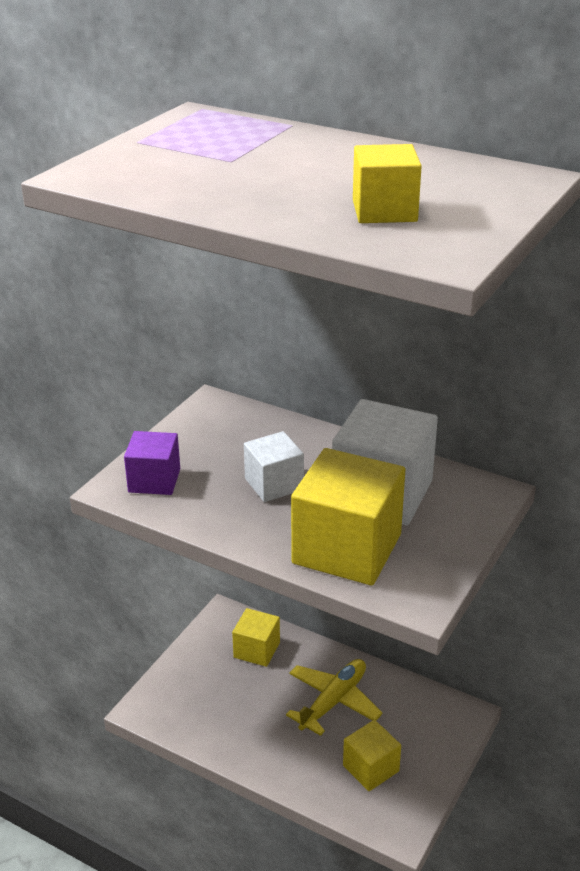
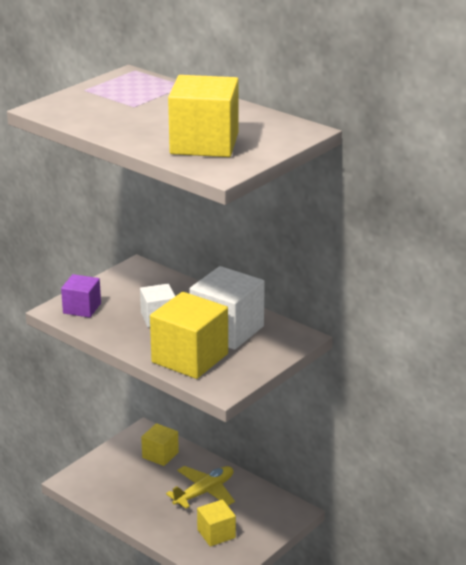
camera: 10 degrees right, 5 degrees down
(384, 211) = (204, 144): yellow cube -> yellow cube, size x1.77

